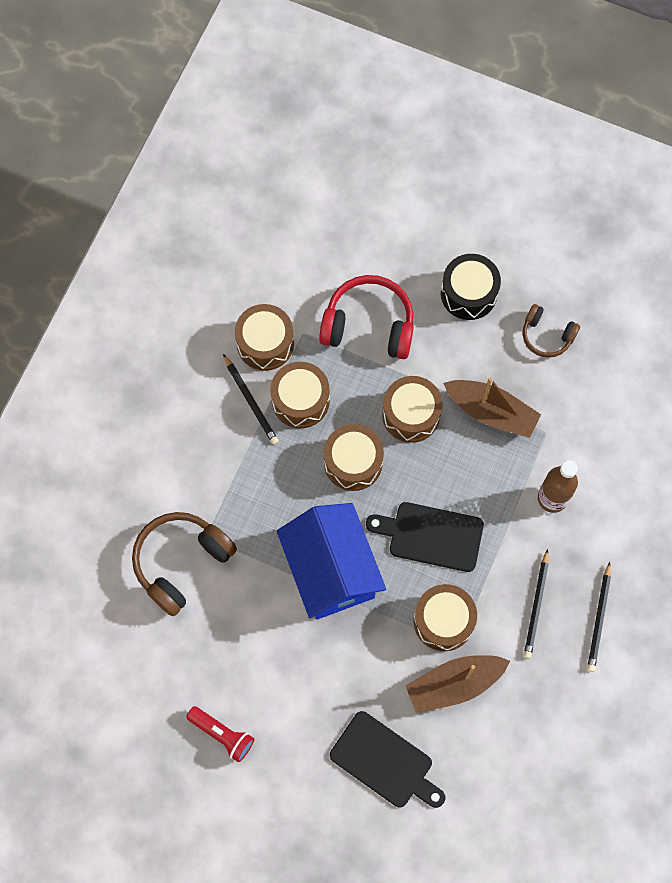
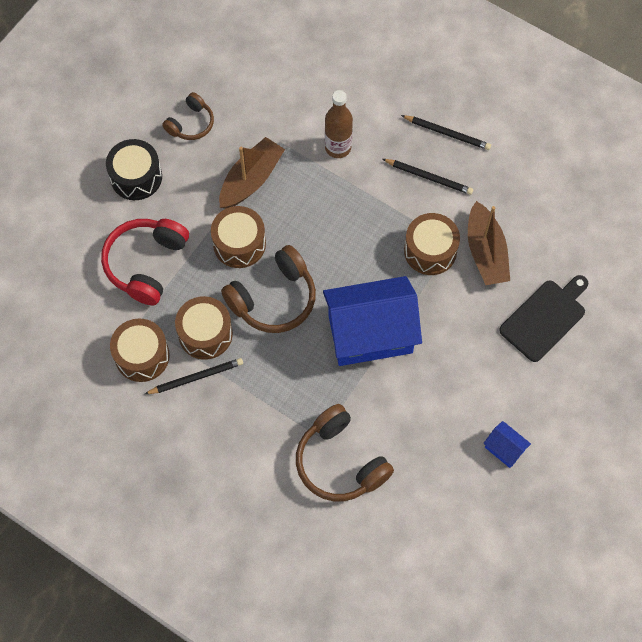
camera: 80 degrees left, 5 degrees down
(222, 734) = (504, 449): red flashlight -> blue house
(353, 462) = (274, 299): brown drum -> brown headphones
(431, 536) = (353, 247): black cutting board -> none

